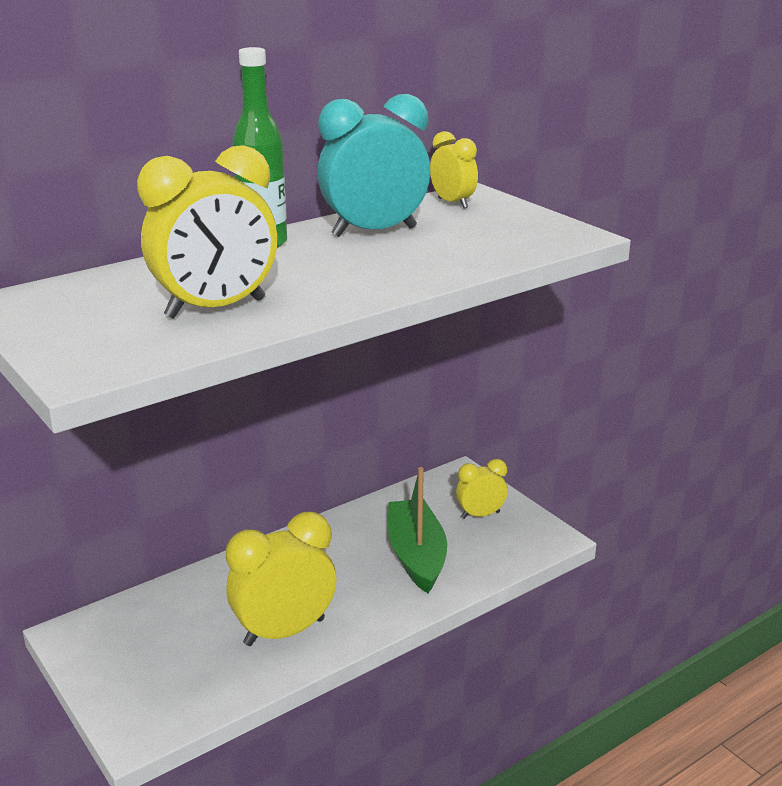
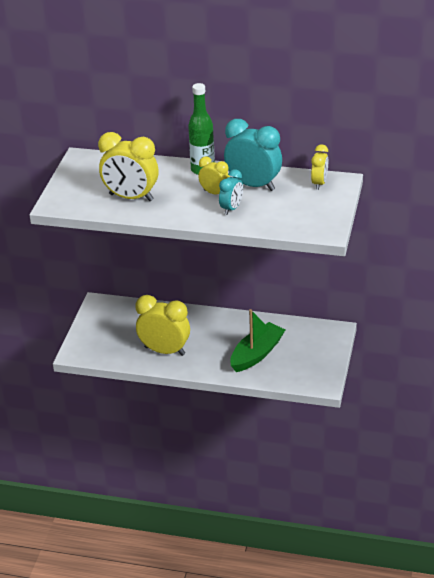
camera: 50 degrees right, 10 degrees up
(404, 262) = (231, 209): none -> turquoise clock
(480, 515) = (312, 354): yellow clock -> yellow clock (214, 193)

